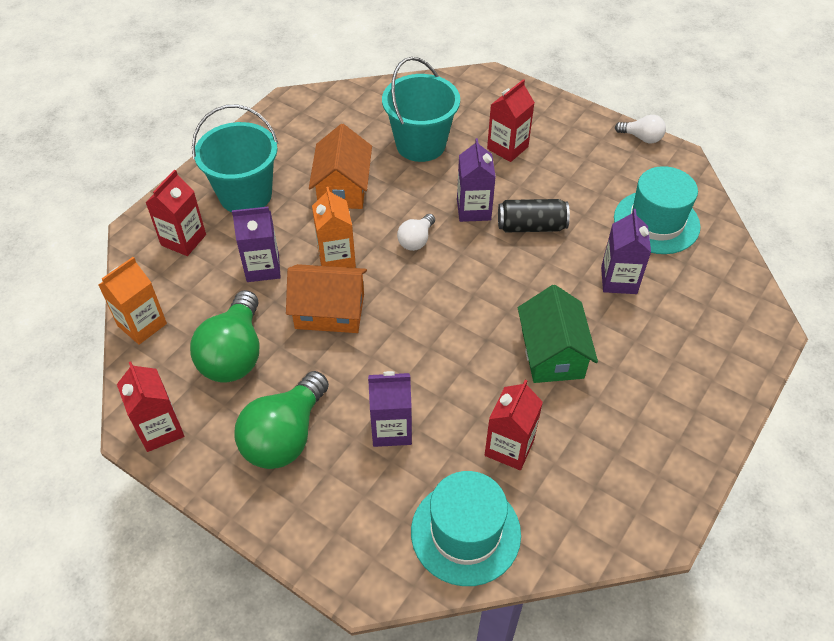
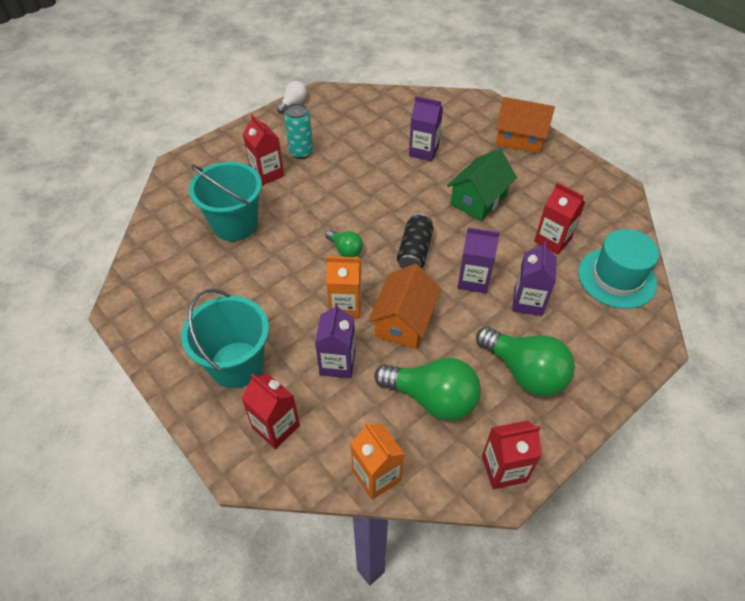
camera: 75 degrees left, 0 degrees up
(343, 188) = (262, 287): orange house -> orange house (520, 139)
(416, 240) = (345, 250): white light bulb -> green light bulb
(473, 209) = (326, 208): purple carton -> purple carton (473, 280)
(531, 226) = (357, 181): black can -> black can (414, 251)
(552, 353) = (478, 199): green house -> green house turned 60 degrees counterclockwise
(556, 166) = (301, 152): none -> turquoise can
(656, 222) = (378, 120): turquoise hat -> none

